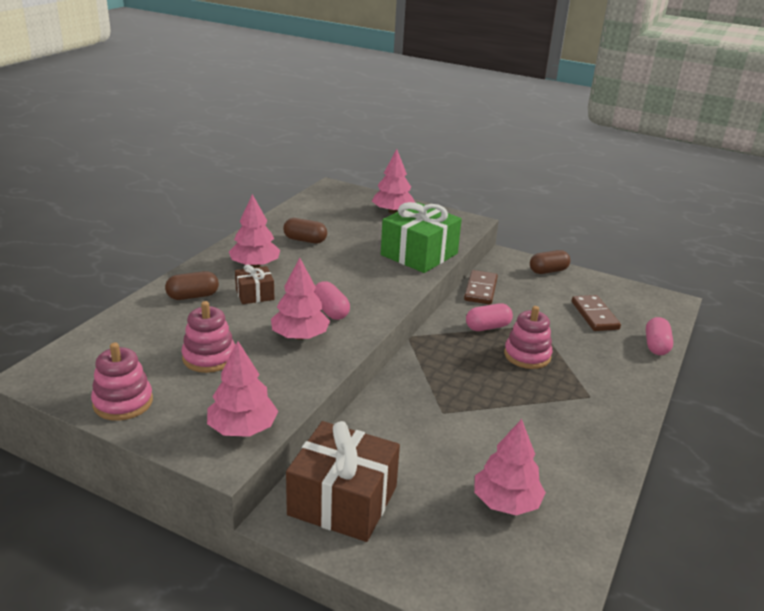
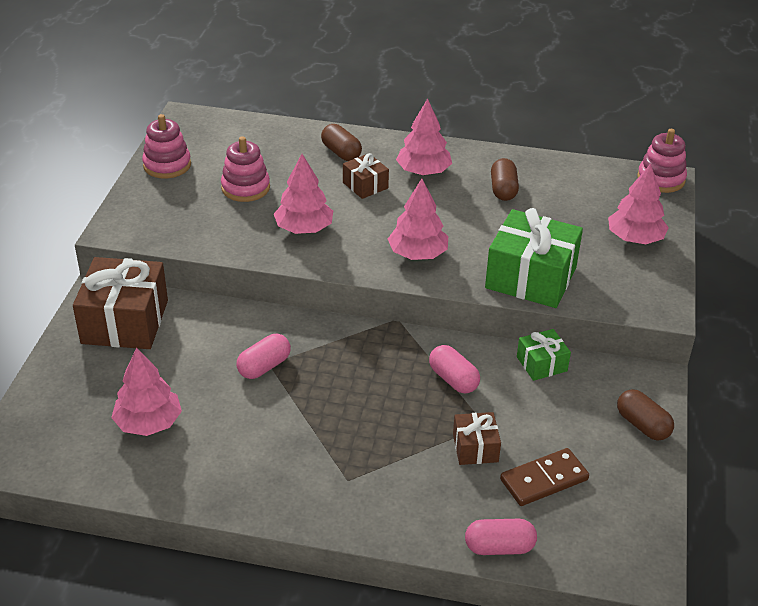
camera: 75 degrees right, 10 degrees up
(243, 428) = (153, 229): pink tree -> pink tree (417, 254)
(330, 311) = (360, 237): pink capsule -> pink capsule (264, 366)
(481, 290) = (541, 364): brown domino -> green gift
(527, 355) = (408, 419): pink stacking toy -> pink stacking toy (661, 179)
(561, 334) = (475, 448): none -> brown gift

